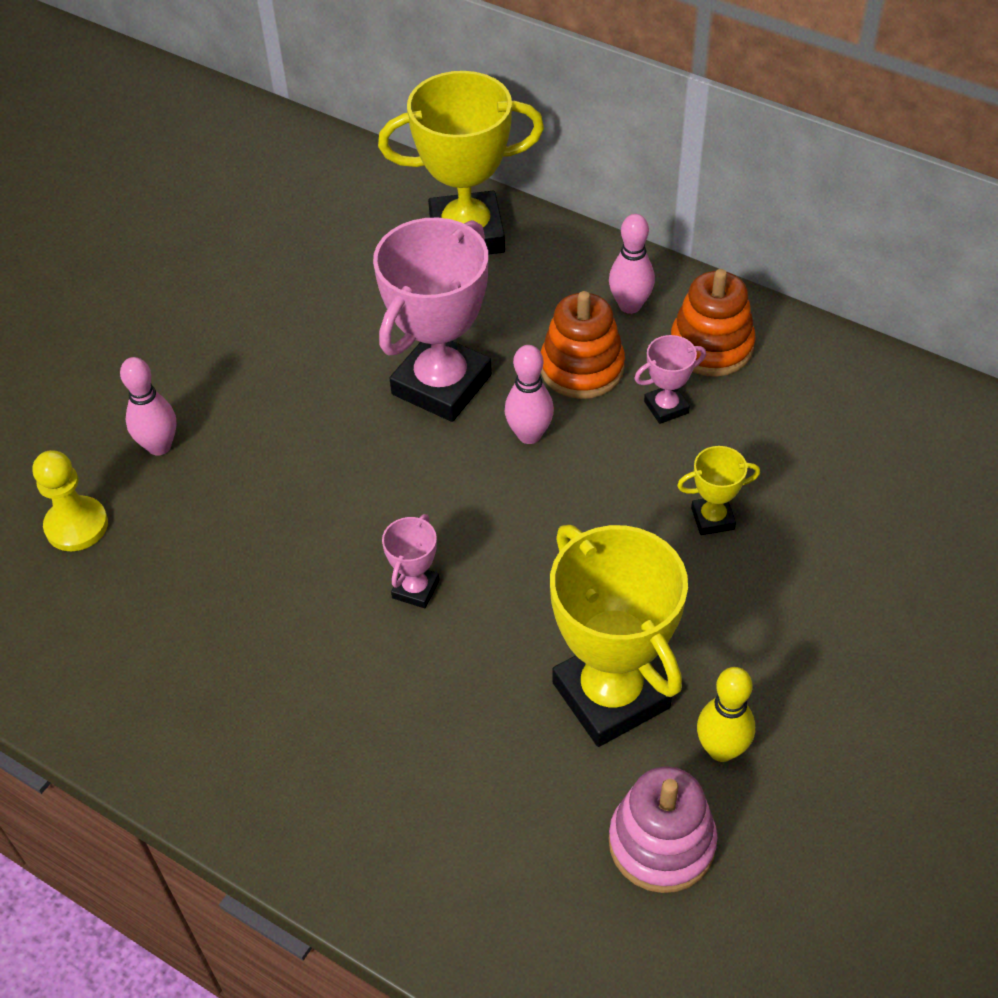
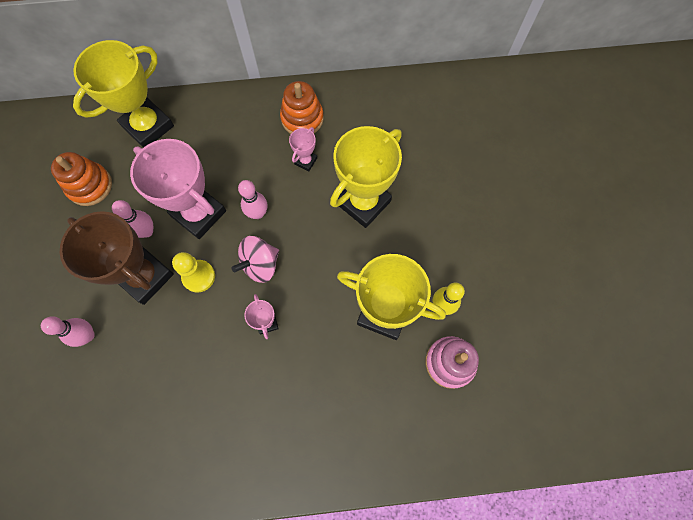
camera: 40 degrees left, 20 degrees up
(76, 526) = (81, 405): yellow pawn -> yellow pawn (198, 276)
(297, 420) = (145, 276): none -> brown trophy
(441, 385) = (199, 213): pink trophy -> pink trophy turned 45 degrees counterclockwise
(473, 505) = (260, 264): none -> pink spinning top
(582, 368) = (255, 164): orange stacking toy -> orange stacking toy (90, 186)
(630, 305) = (252, 119): pink bowling pin -> pink bowling pin (147, 231)
(712, 518) = (363, 202): yellow trophy -> yellow trophy, size x2.23

